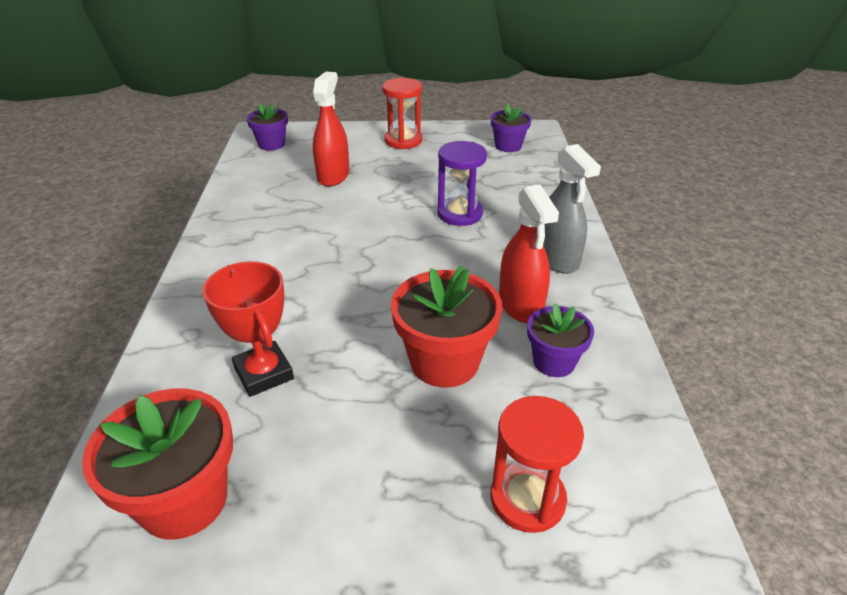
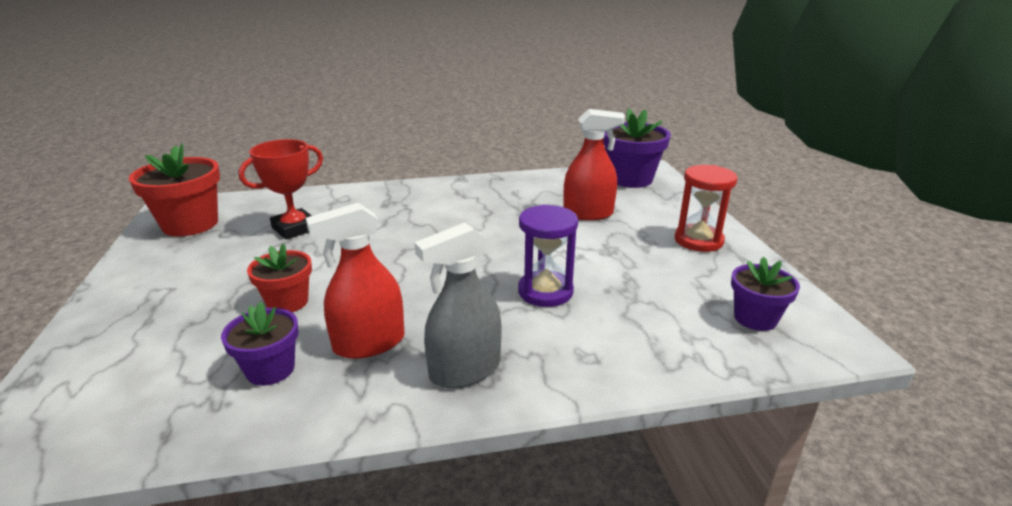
camera: 80 degrees right, 10 degrees down
(271, 144) = (630, 179): purple flower pot -> purple flower pot, size x1.64
(444, 362) = (287, 302): red flower pot -> red flower pot, size x0.61
(527, 499) = (106, 356): red hourglass -> none

